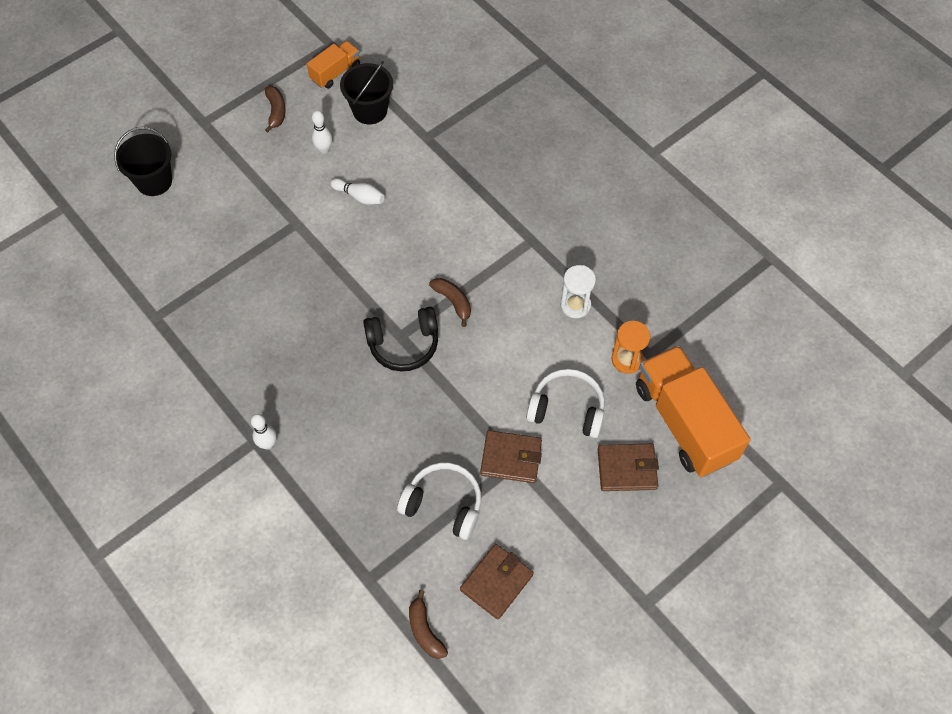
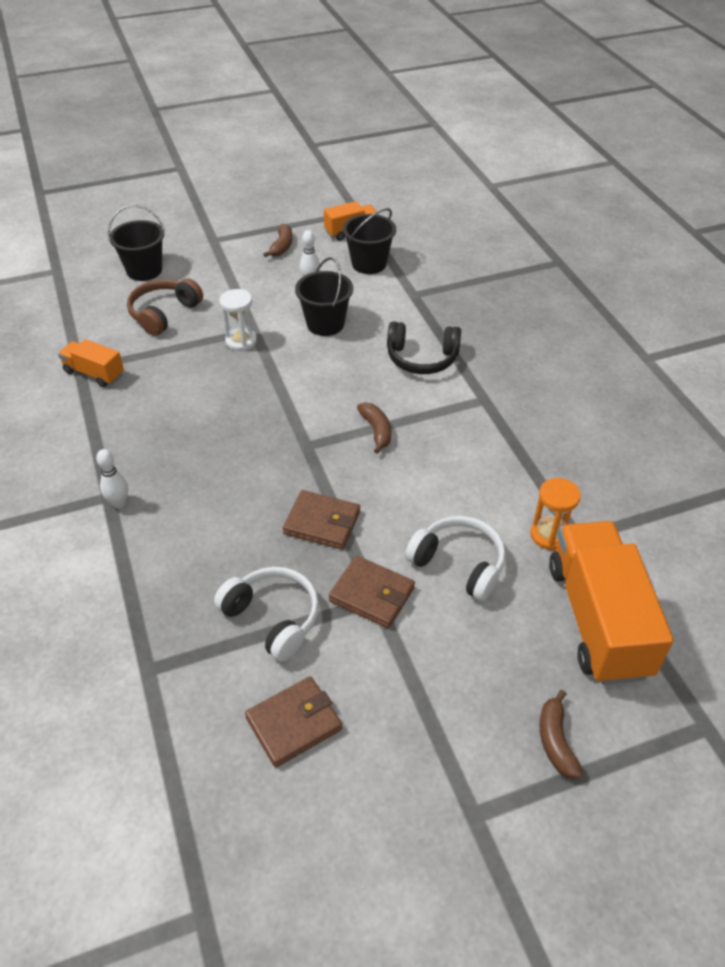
camera: 20 degrees right, 15 degrees down
(172, 318) = (94, 373): none -> orange truck
(201, 229) = (164, 314): none -> brown headphones
(359, 197) = (325, 324): white bowling pin -> black bucket
(403, 344) = (306, 454): black headphones -> black headphones (422, 358)
(425, 630) = (182, 749): brown banana -> brown banana (556, 741)
(575, 305) = (509, 468): white hourglass -> white hourglass (241, 341)
(627, 469) = (507, 648): brown wallet -> brown wallet (322, 523)

